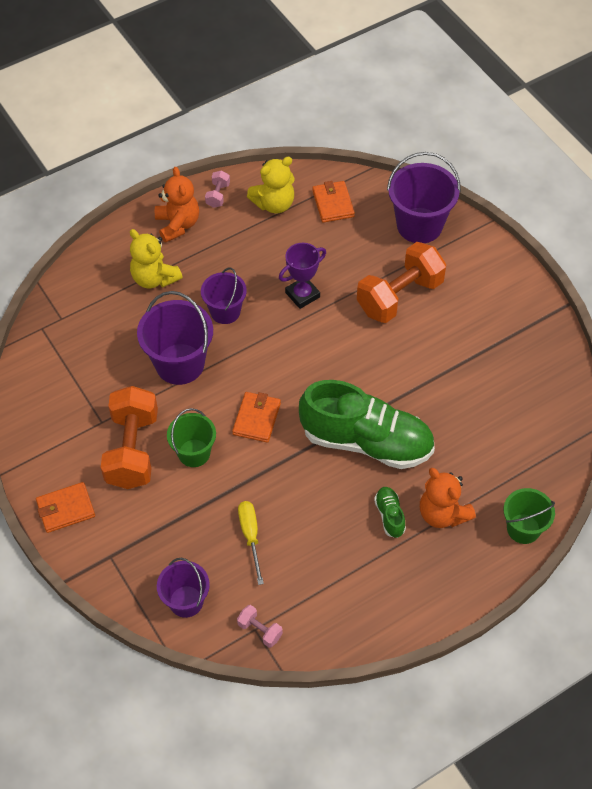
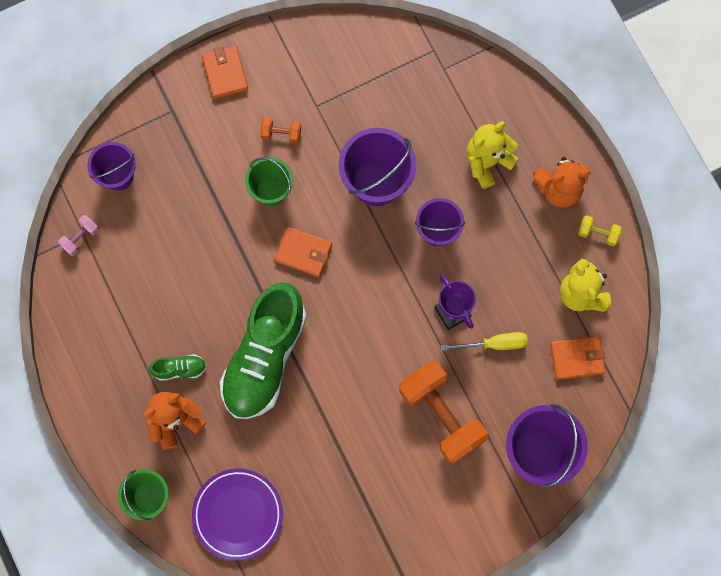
camera: 95 degrees right, 20 degrees up
(132, 450) = (281, 134): orange dumbbell -> orange dumbbell, size x0.43
(218, 195) = (597, 233): pink dumbbell -> yellow dumbbell
(250, 536) = (175, 237): yellow screwdriver -> yellow screwdriver (494, 344)
(523, 449) = (238, 514): none -> purple plate

